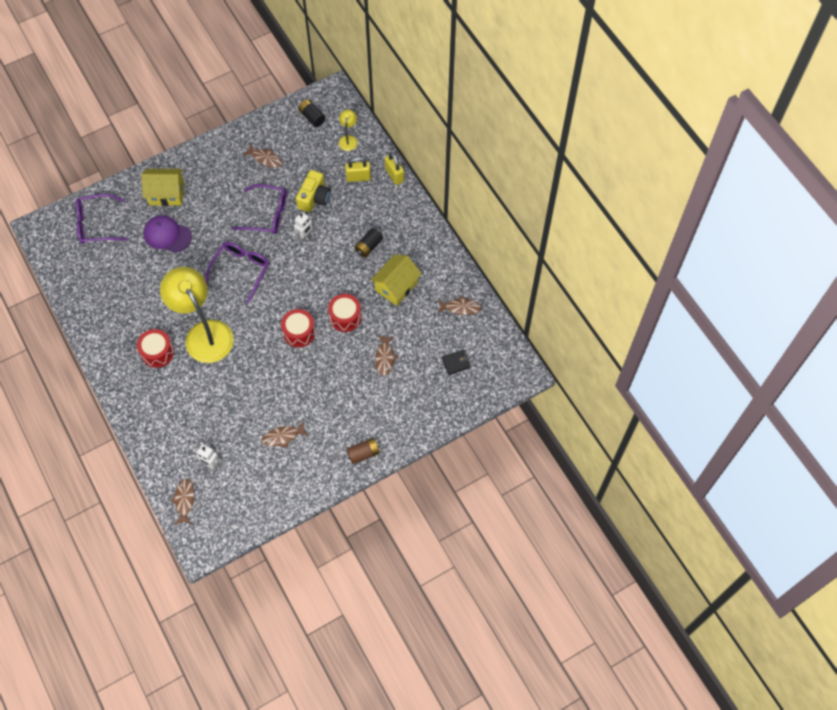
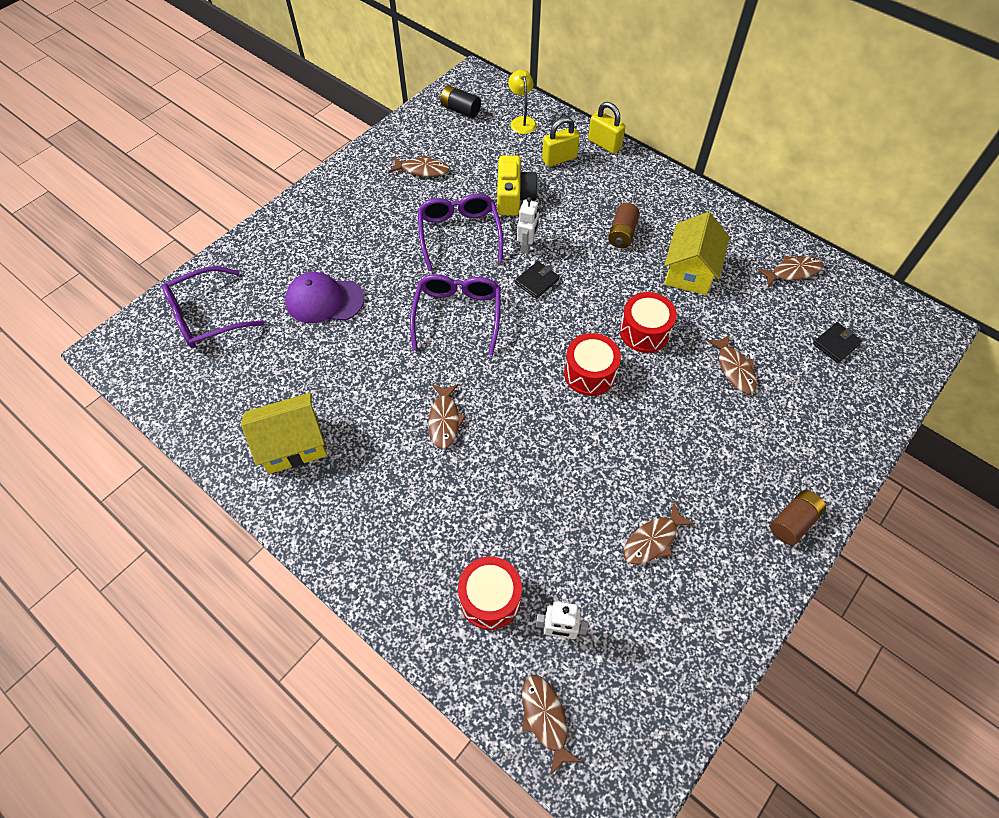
camera: 20 degrees left, 5 degrees down
(157, 352) = (382, 474): red drum -> red drum (490, 598)
(166, 194) = (300, 248): yellow house -> yellow house (293, 444)
(204, 333) = (444, 420): yellow lamp -> brown fish
(267, 214) = (459, 234): purple glasses -> purple glasses turned 90 degrees counterclockwise
(298, 263) = (537, 281): none -> black wallet
(368, 246) = (622, 234): black battery -> brown battery

